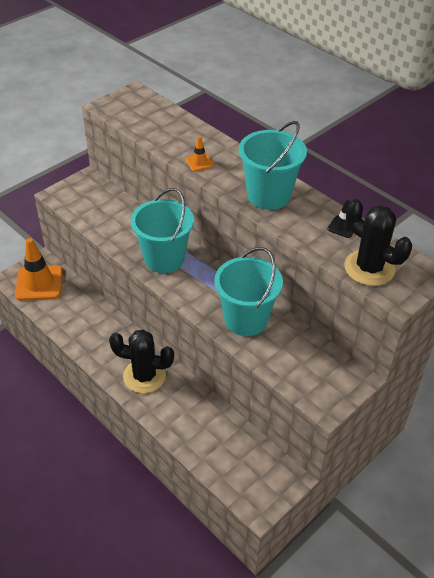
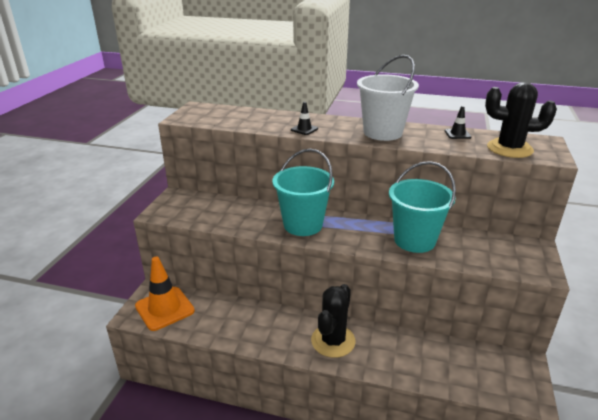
camera: 30 degrees left, 15 degrees down
(144, 376) = (333, 341): black cactus -> black cactus turned 45 degrees counterclockwise
(199, 162) = (304, 129): orange traffic cone -> black traffic cone
(268, 195) = (382, 133): turquoise bucket -> white bucket

